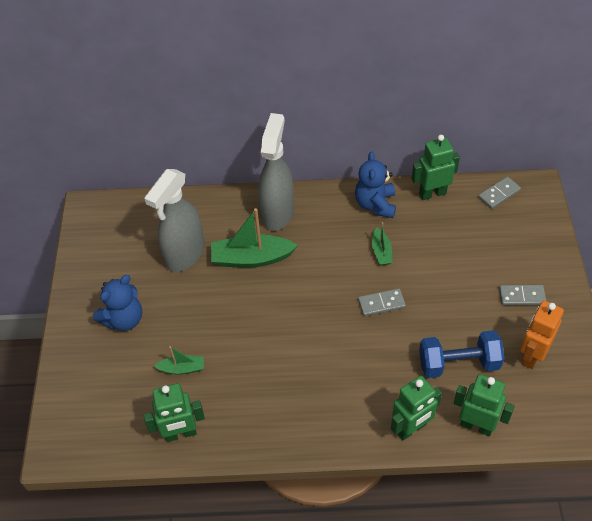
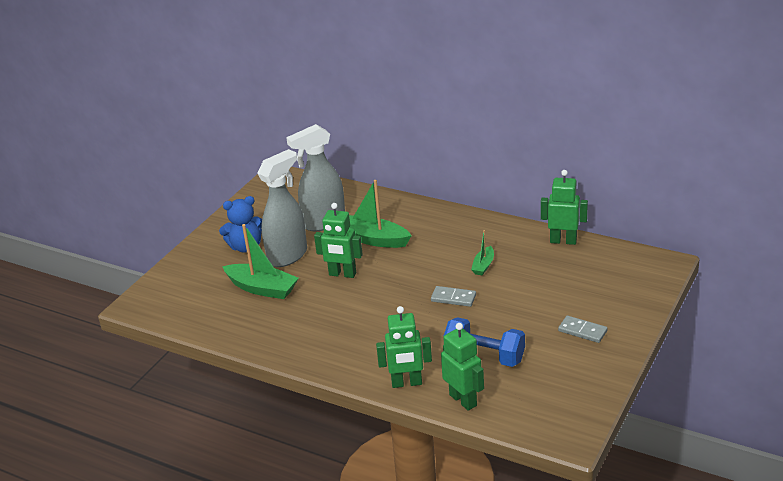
camera: 30 degrees right, 20 degrees down
(180, 434) = (227, 325): green robot -> green robot (342, 274)
(182, 368) = (262, 288): green boat -> green boat, size x1.88
(277, 213) = (419, 217): grey spray bottle -> grey spray bottle (288, 256)
(375, 204) = (506, 234): blue teddy bear -> none
(499, 194) = (625, 258): grey domino -> none
(532, 355) = (555, 372): orange robot -> none

